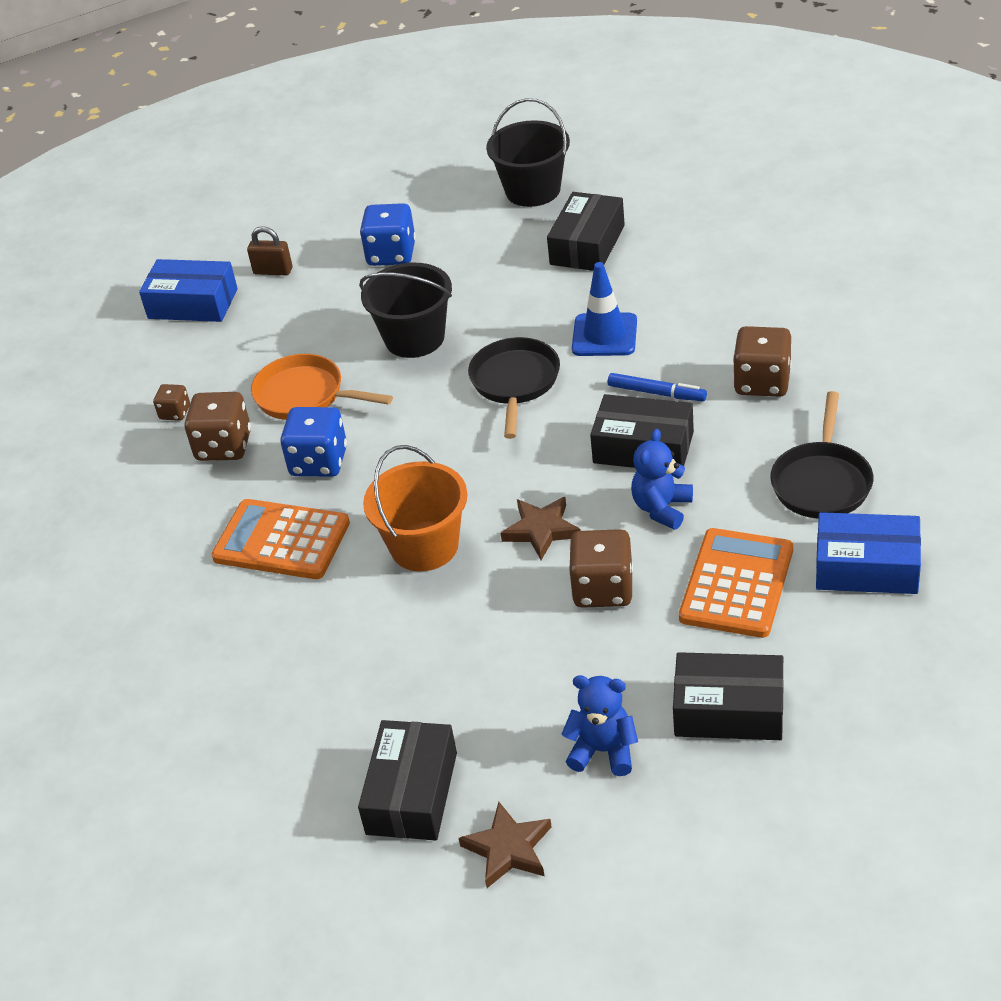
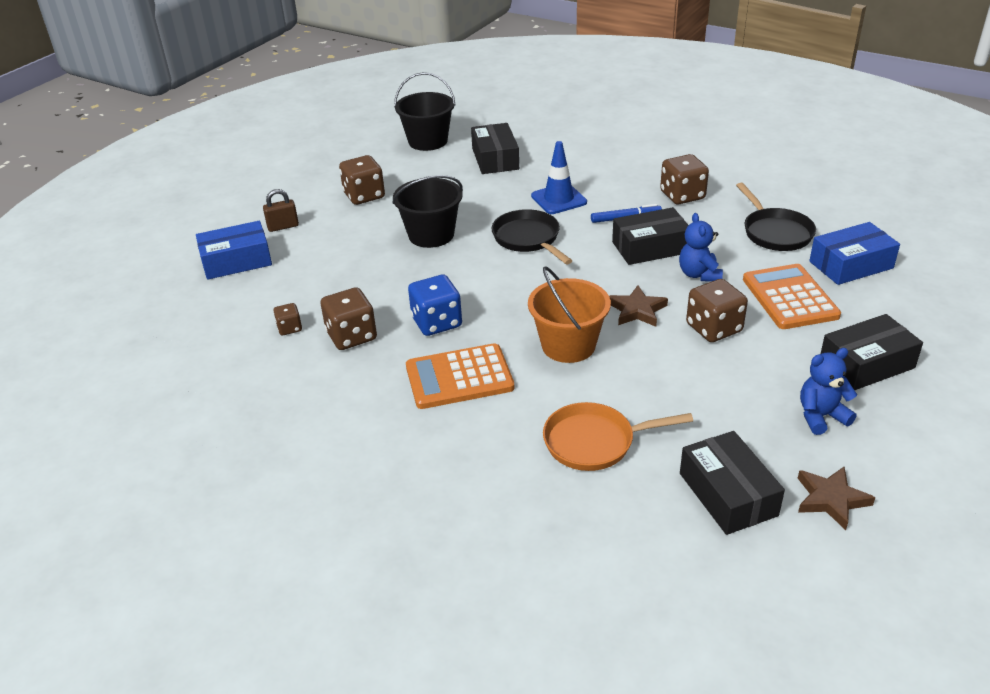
camera: 35 degrees left, 5 degrees down
(305, 395) = (384, 288): orange pan -> orange pan (594, 442)
(391, 254) = (364, 196): blue dice -> brown dice

